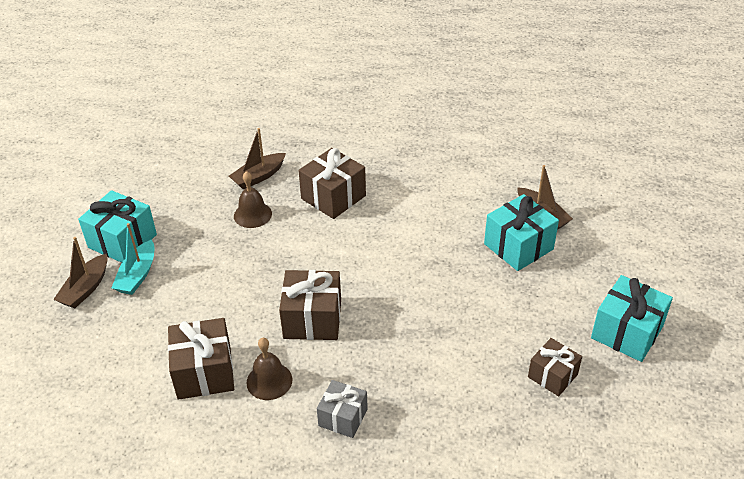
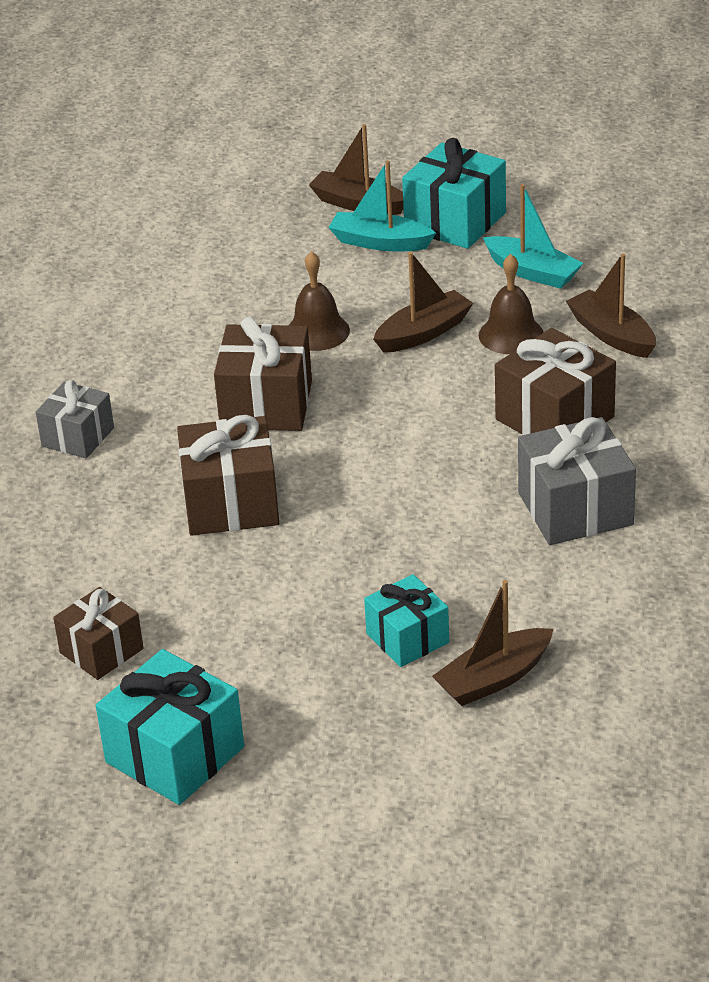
camera: 95 degrees right, 5 degrees down
(189, 207) = (532, 272): none -> turquoise boat
(204, 372) = (184, 316): brown gift -> brown gift (231, 503)
(245, 251) = (423, 333): none -> brown boat
(269, 381) = (157, 371): brown bell -> brown bell (317, 331)
(410, 189) = (575, 509): none -> grey gift
(518, 246) = (407, 638): turquoise gift -> turquoise gift, size x0.64

